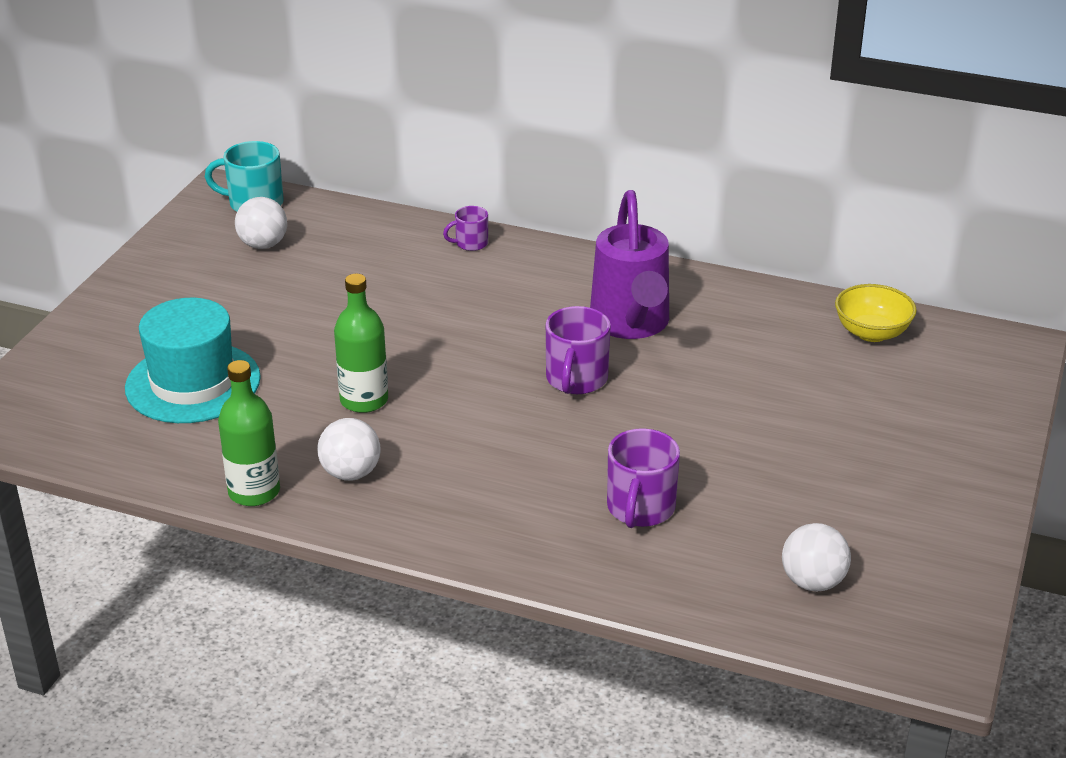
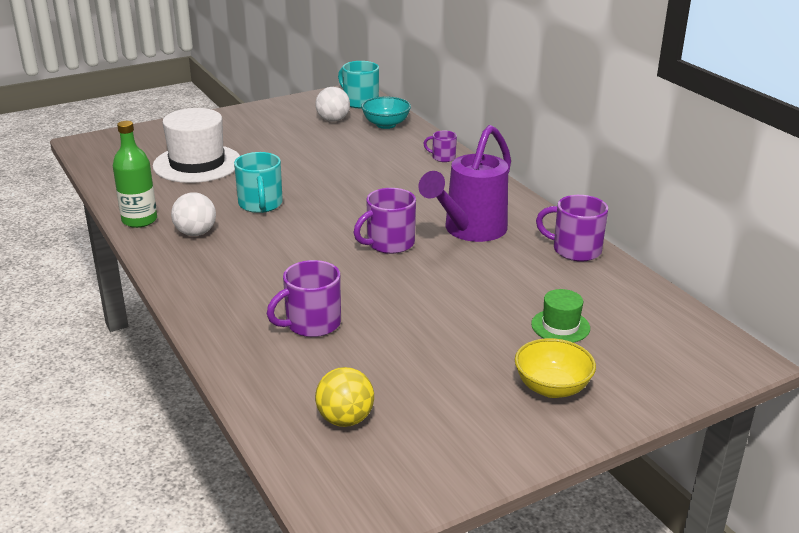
camera: 40 degrees right, 5 degrees down
(193, 383) = (197, 164): turquoise hat -> white hat
(338, 224) = (386, 124): none -> turquoise bowl
(364, 400) = (260, 204): green bottle -> turquoise mug
(754, 299) = (575, 250): none -> purple mug
(812, 582) = (345, 419): white ball -> yellow ball
(851, 389) = (560, 326): none -> green hat
(871, 333) = (630, 302): yellow bowl -> yellow bowl (552, 388)

